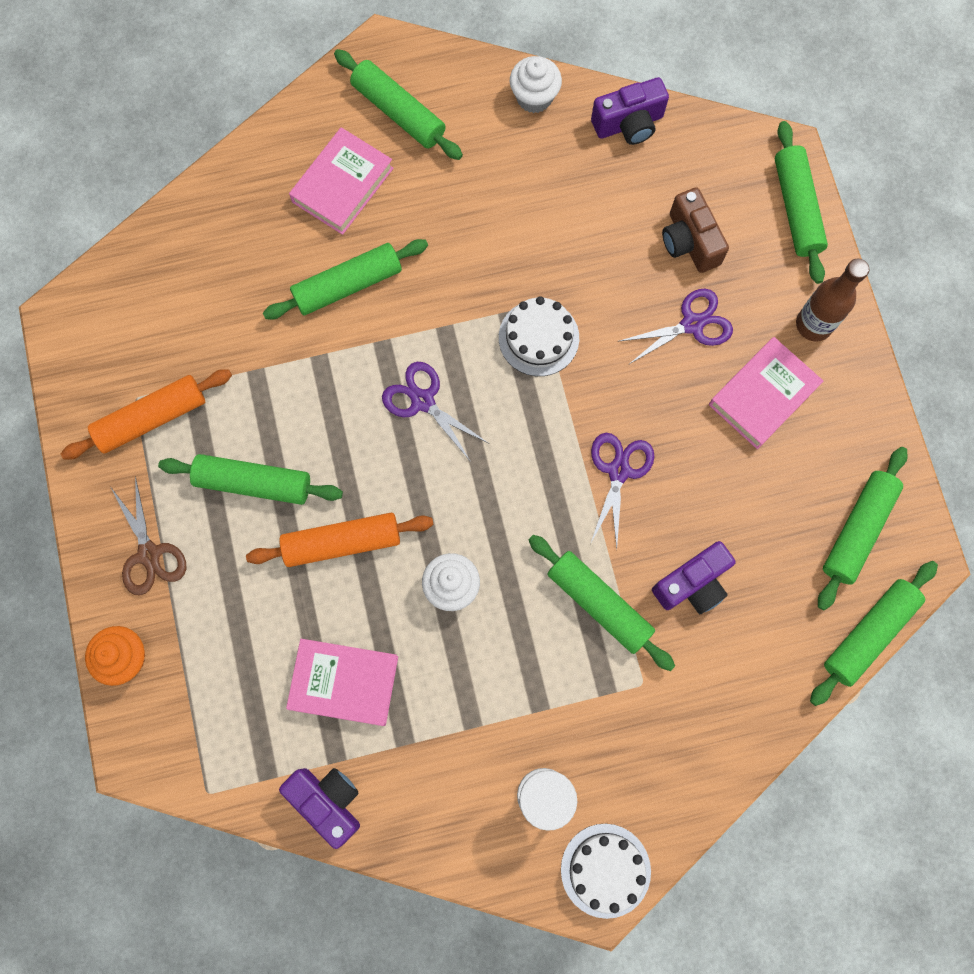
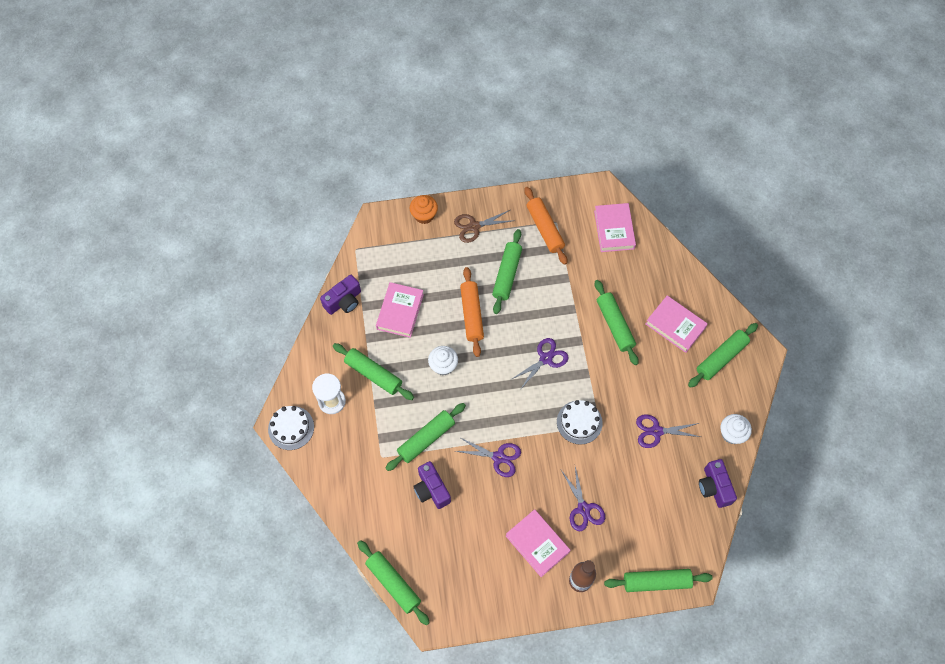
camera: 95 degrees right, 10 degrees down
(151, 293) = (614, 229): none -> pink book
(542, 212) = (656, 431): none -> purple scissors
(689, 241) = (636, 514): brown camera -> none
(857, 530) = (453, 587): green rolling pin -> green rolling pin (373, 374)

